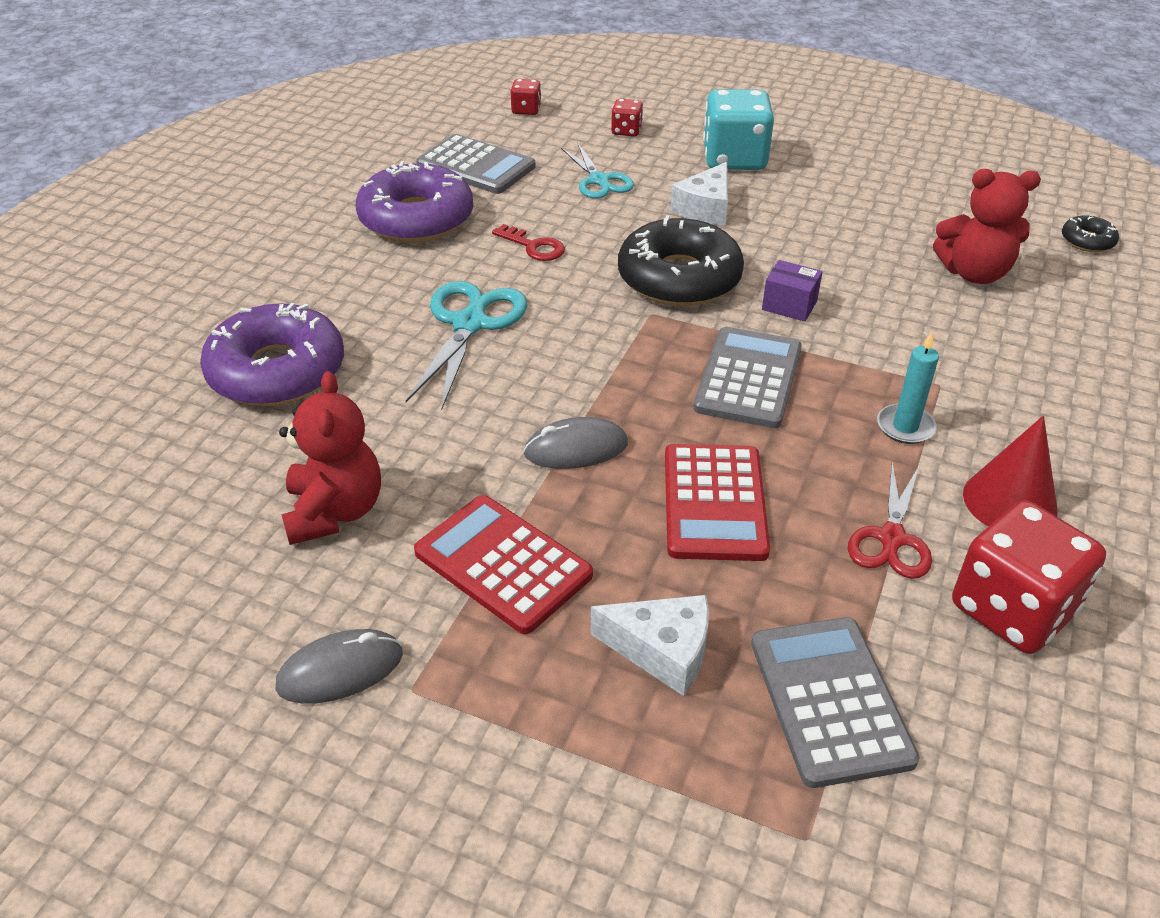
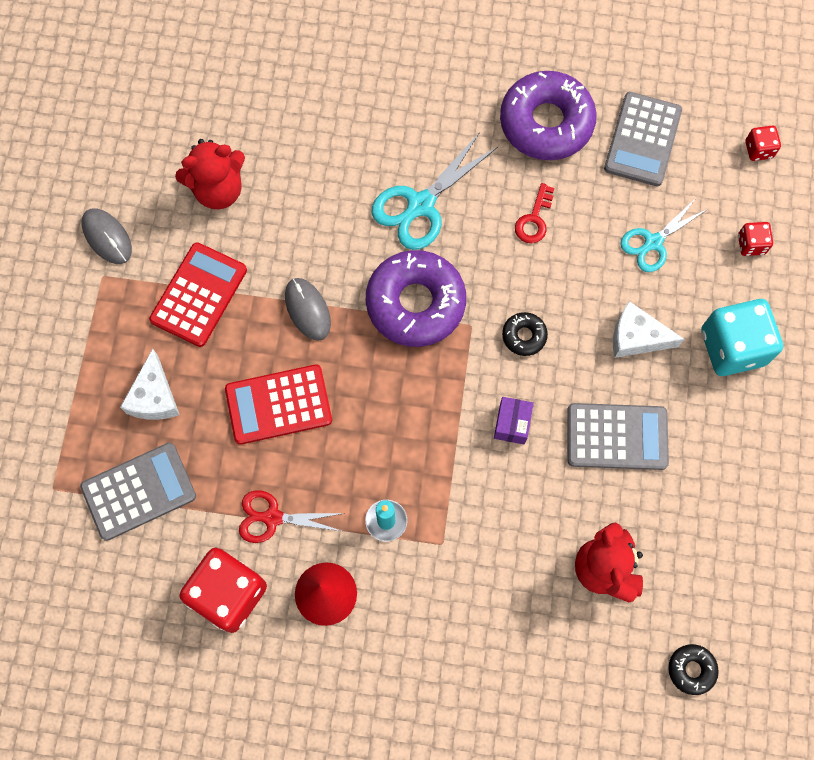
camera: 75 degrees right, 30 degrees up
(277, 371) = (335, 104): purple donut -> purple donut (415, 303)
(470, 324) = (421, 205): turquoise scissors -> turquoise scissors turned 135 degrees clockwise
(679, 278) = (524, 336): black donut -> black donut, size x0.45
(748, 378) = (411, 407): grey calculator -> grey calculator (617, 437)

